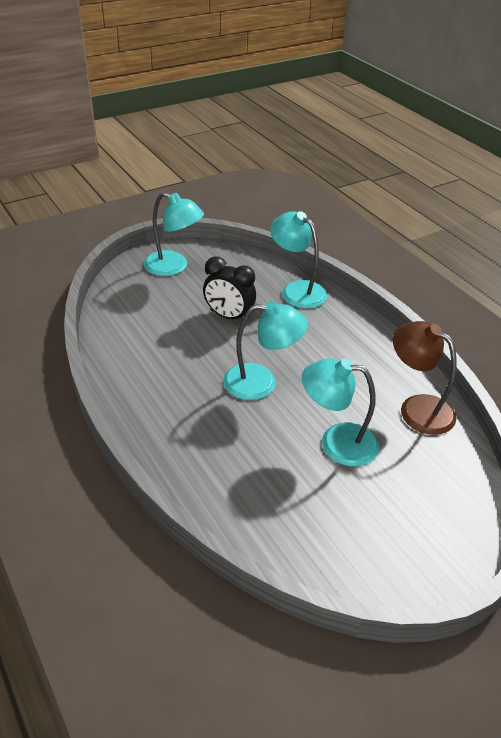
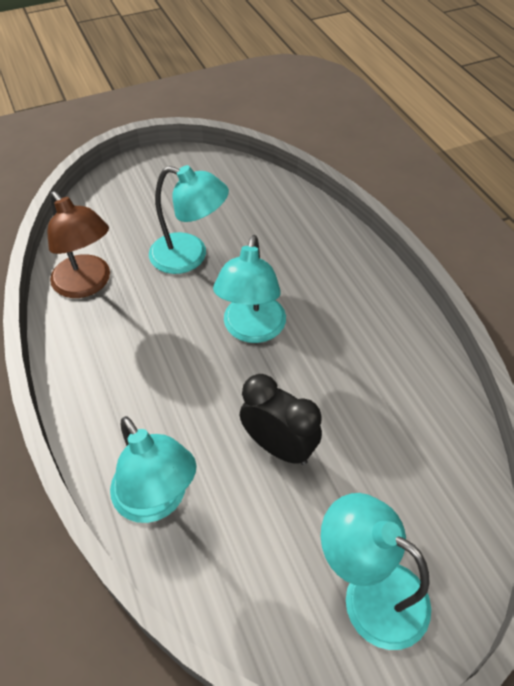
camera: 170 degrees left, 10 degrees up
(261, 382) = (252, 330): turquoise lamp -> turquoise lamp turned 90 degrees counterclockwise

